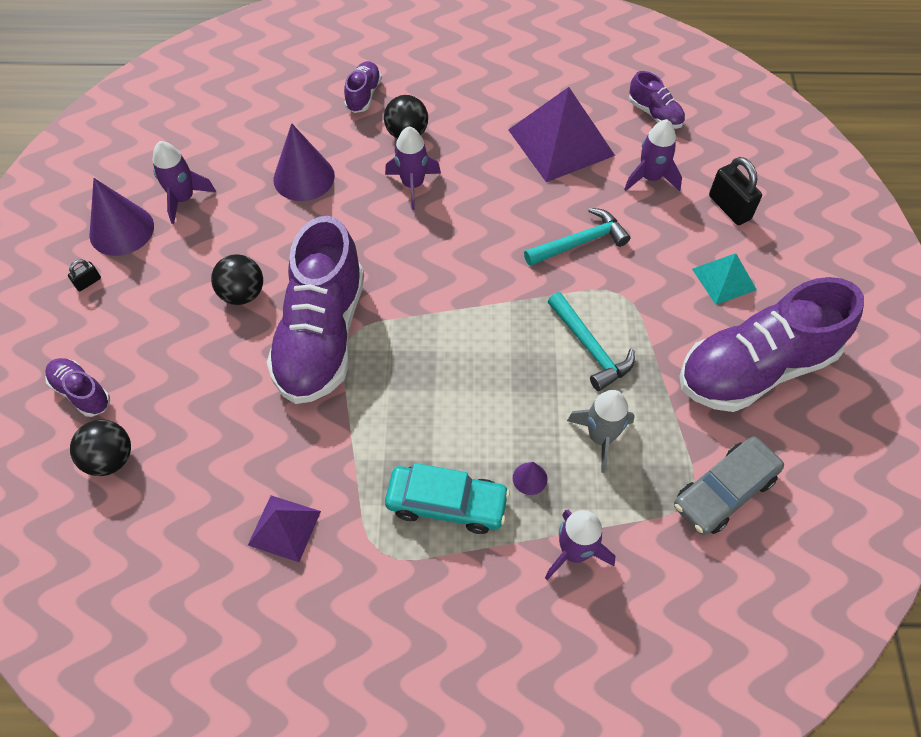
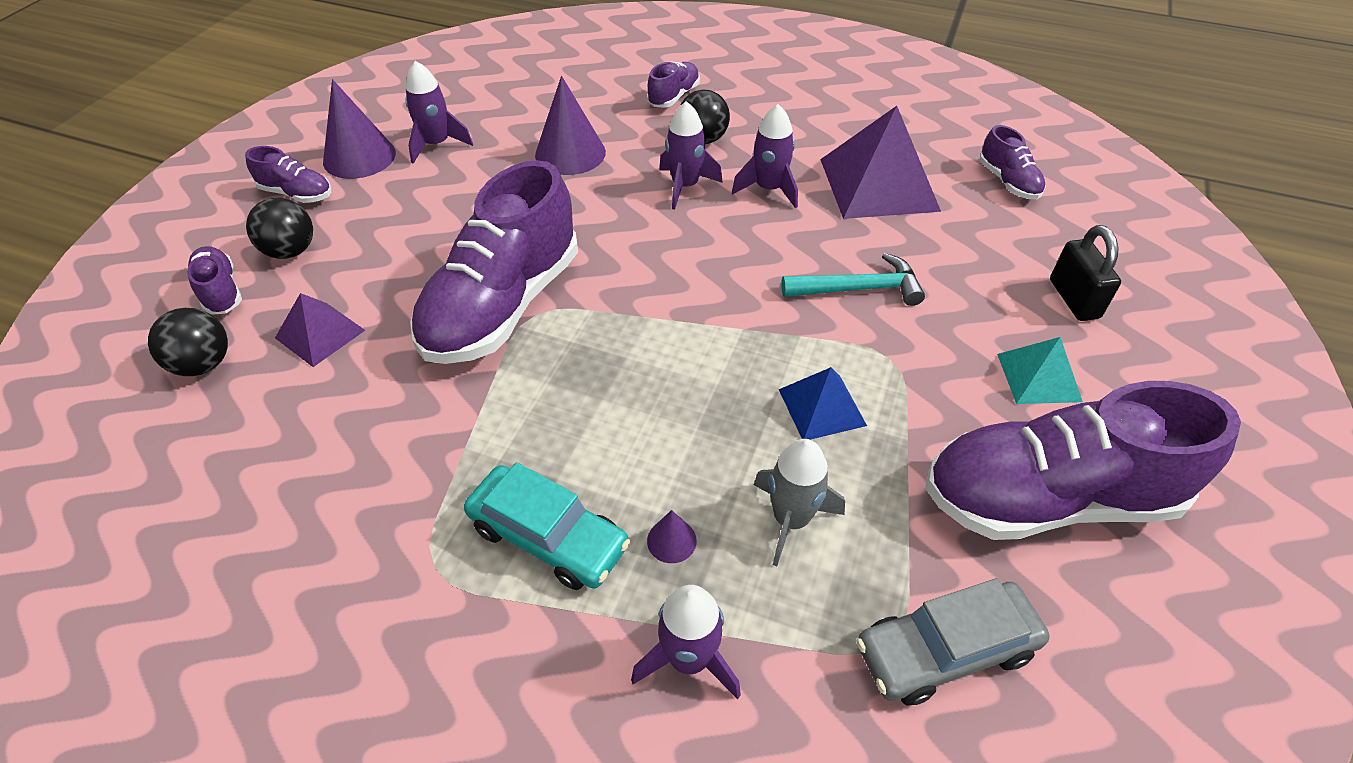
camera: 20 degrees right, 10 degrees down
(88, 282) = (297, 194): black padlock -> purple shoe
(243, 294) = (443, 243): black ball -> black ball (291, 251)
(284, 528) = (338, 499): purple pyramid -> purple pyramid (320, 334)
(590, 347) = (822, 407): turquoise hammer -> blue pyramid
(650, 178) = (977, 244): purple rocket -> purple rocket (769, 189)

